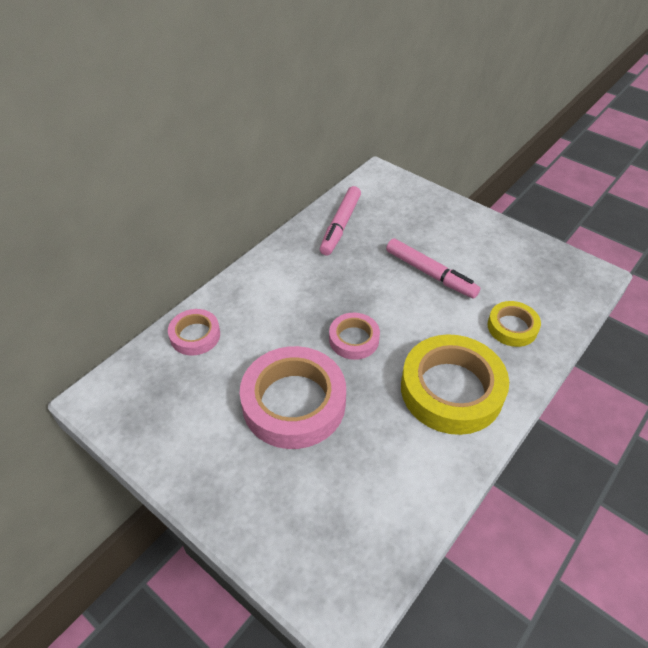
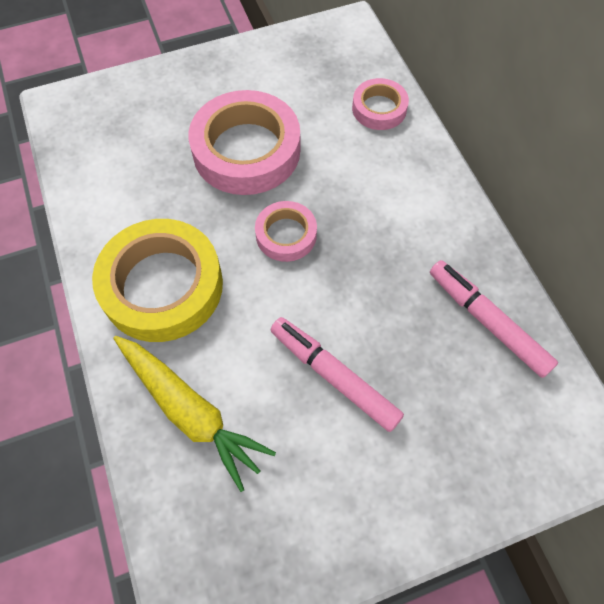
camera: 120 degrees right, 15 degrees up
(430, 274) = (334, 376): pink marker -> pink marker turned 60 degrees clockwise
(512, 327) = (190, 411): yellow tape -> yellow carrot

